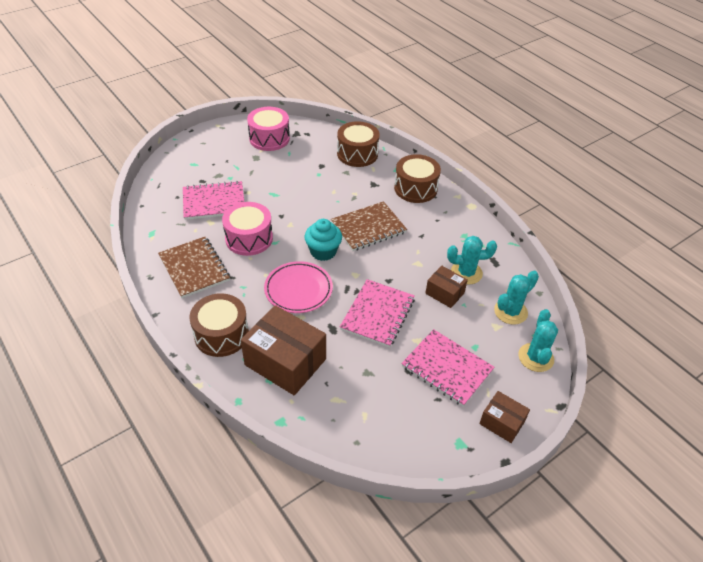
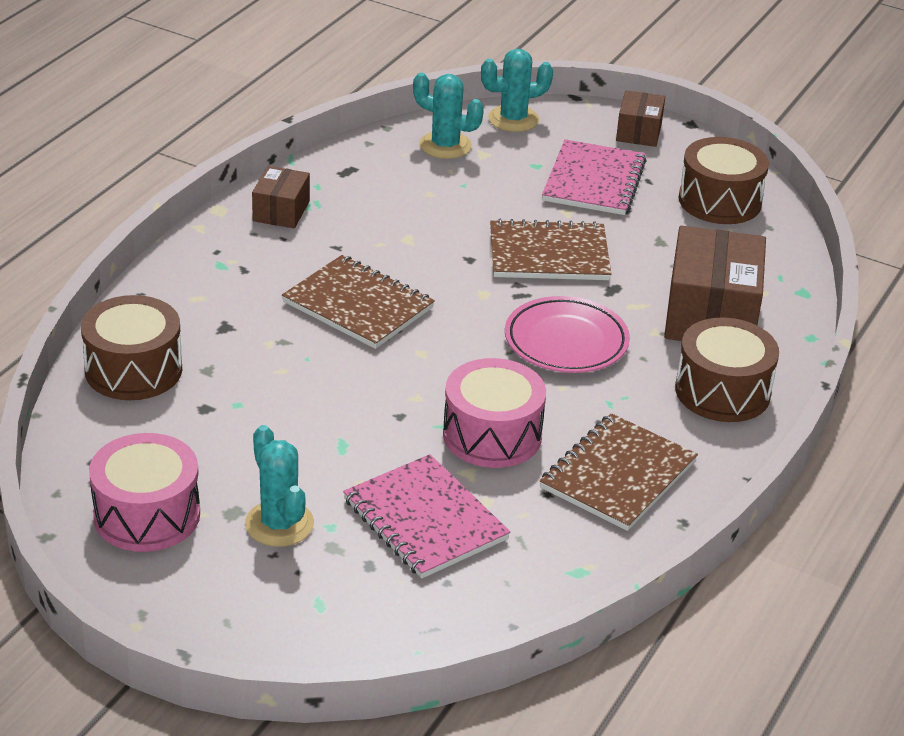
camera: 115 degrees left, 10 degrees down
(323, 251) = (457, 339): turquoise cupcake -> none
(377, 314) = (549, 254): pink notebook -> brown notebook
(415, 188) = (207, 276): brown drum -> brown drum (719, 201)
(444, 293) = (454, 204): brown box -> brown box (281, 211)
(466, 273) = (394, 191): turquoise cactus -> turquoise cactus (279, 524)

